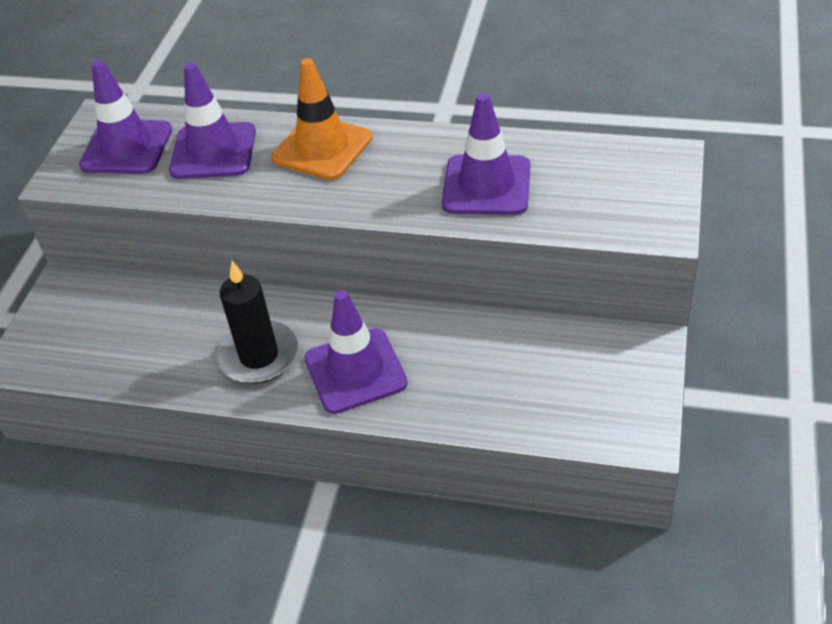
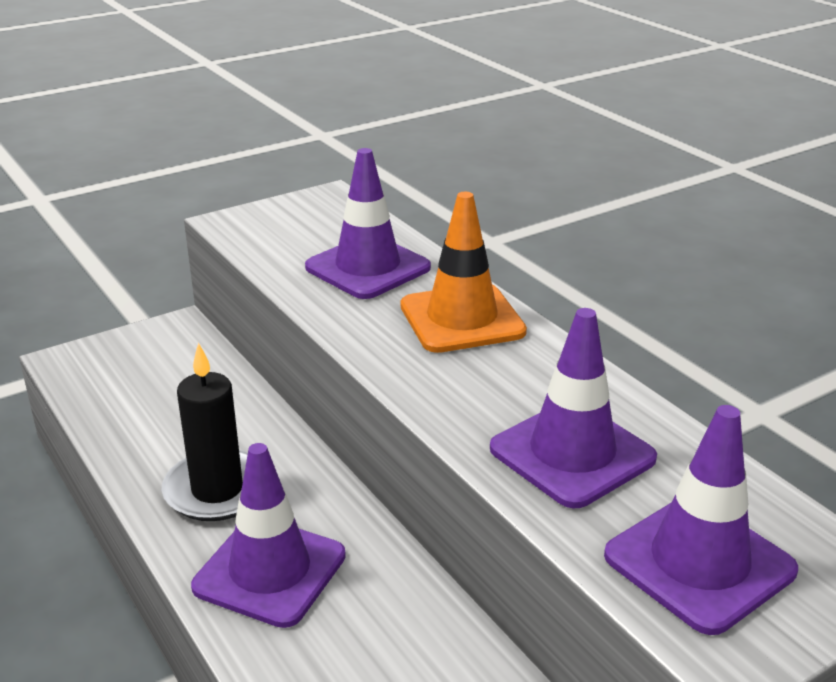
camera: 40 degrees right, 15 degrees down
(127, 148) = (309, 227): purple traffic cone -> purple traffic cone (699, 563)

